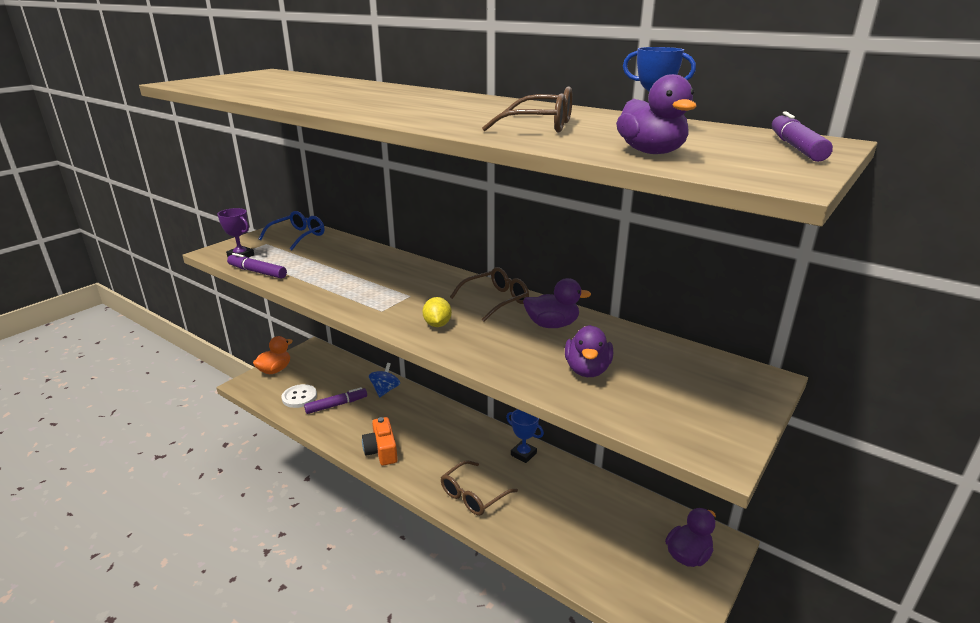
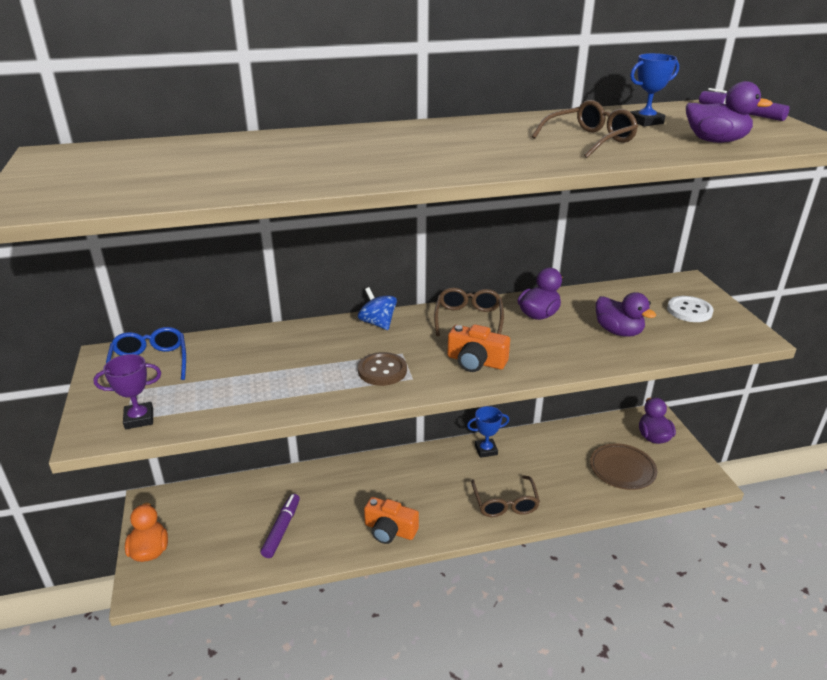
camera: 50 degrees left, 5 degrees up
(257, 272) = (207, 420): purple marker -> none
(299, 397) = (231, 552): white button -> white button (689, 311)
(377, 297) = (382, 370): none -> brown button
(385, 390) = (301, 484): blue spinning top -> blue spinning top (377, 323)
(437, 324) = (476, 361): yellow lemon -> orange camera
(608, 552) = (622, 469): none -> brown plate

